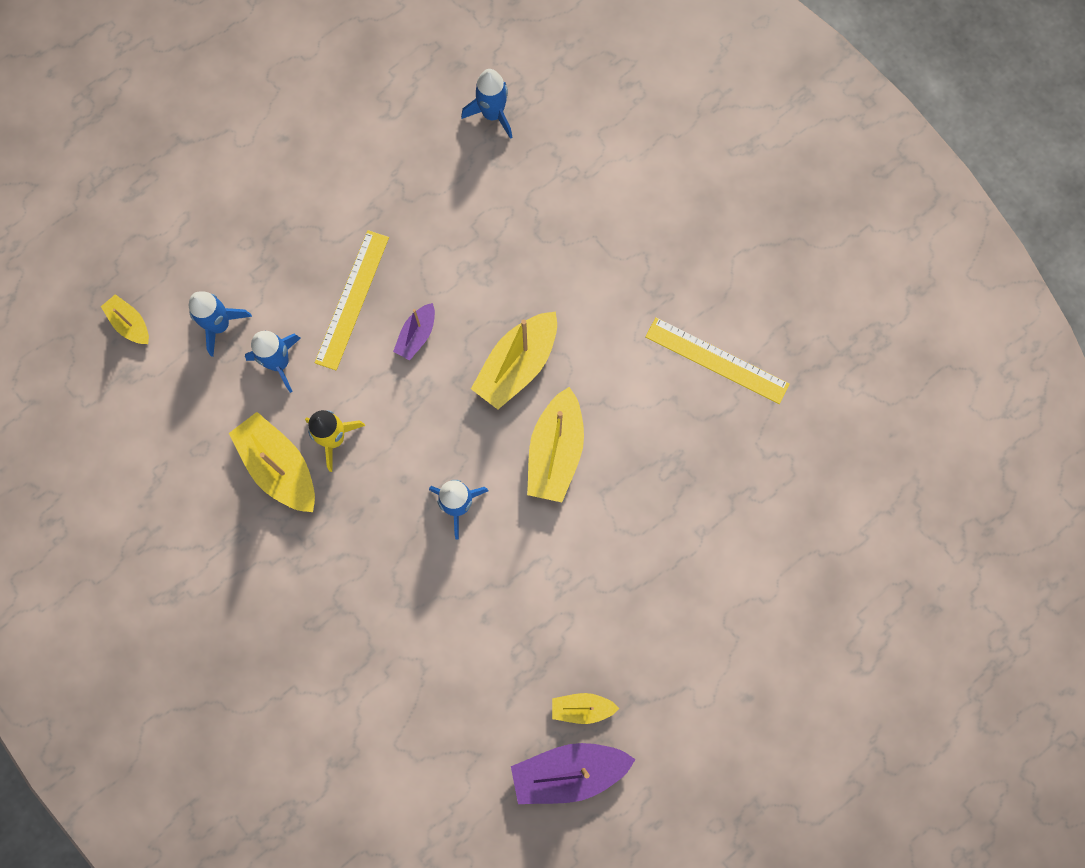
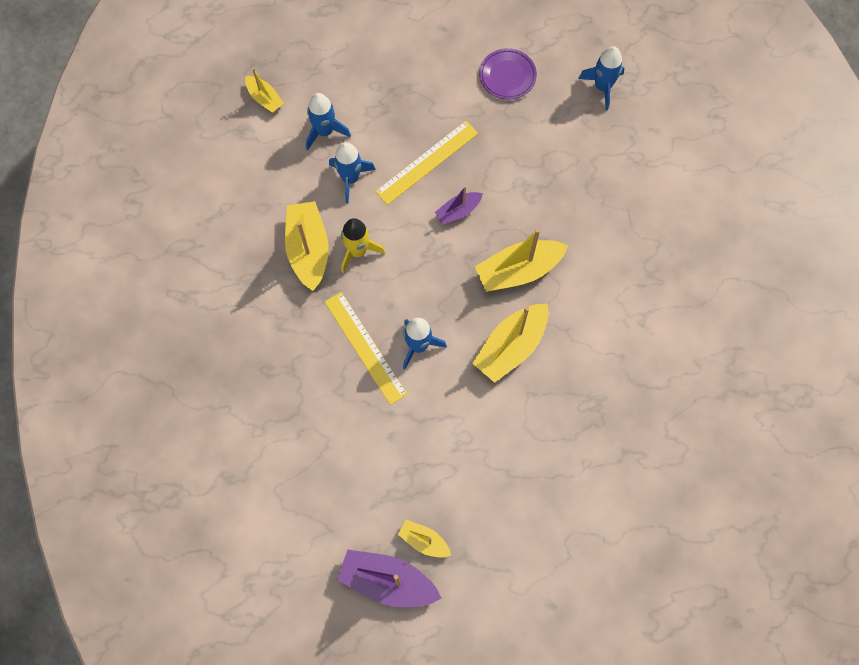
camera: 30 degrees right, 5 degrees down
(130, 323) = (264, 98): yellow boat -> yellow boat turned 150 degrees clockwise
(384, 156) = (507, 76): none -> purple plate
(716, 360) = (669, 346): yellow ruler -> yellow ruler (365, 347)

